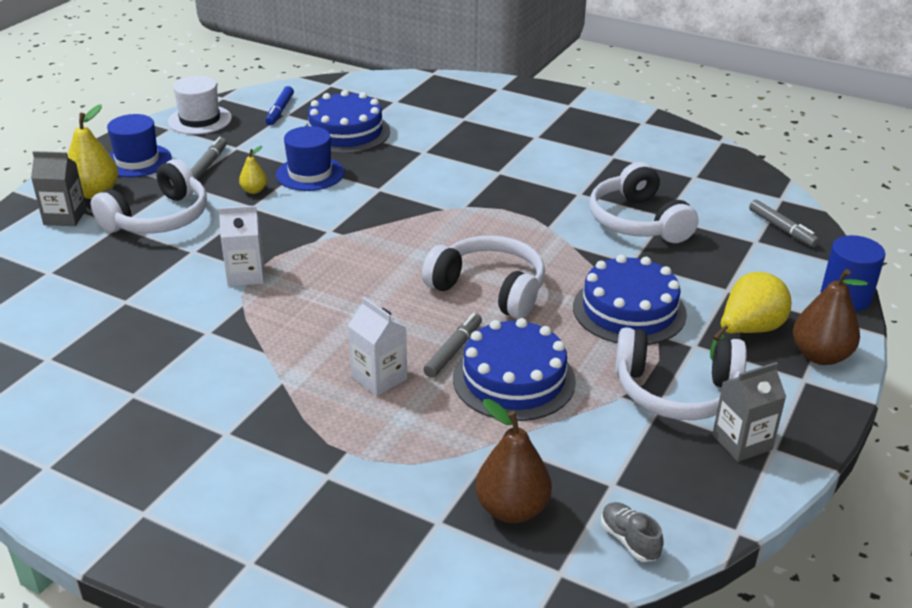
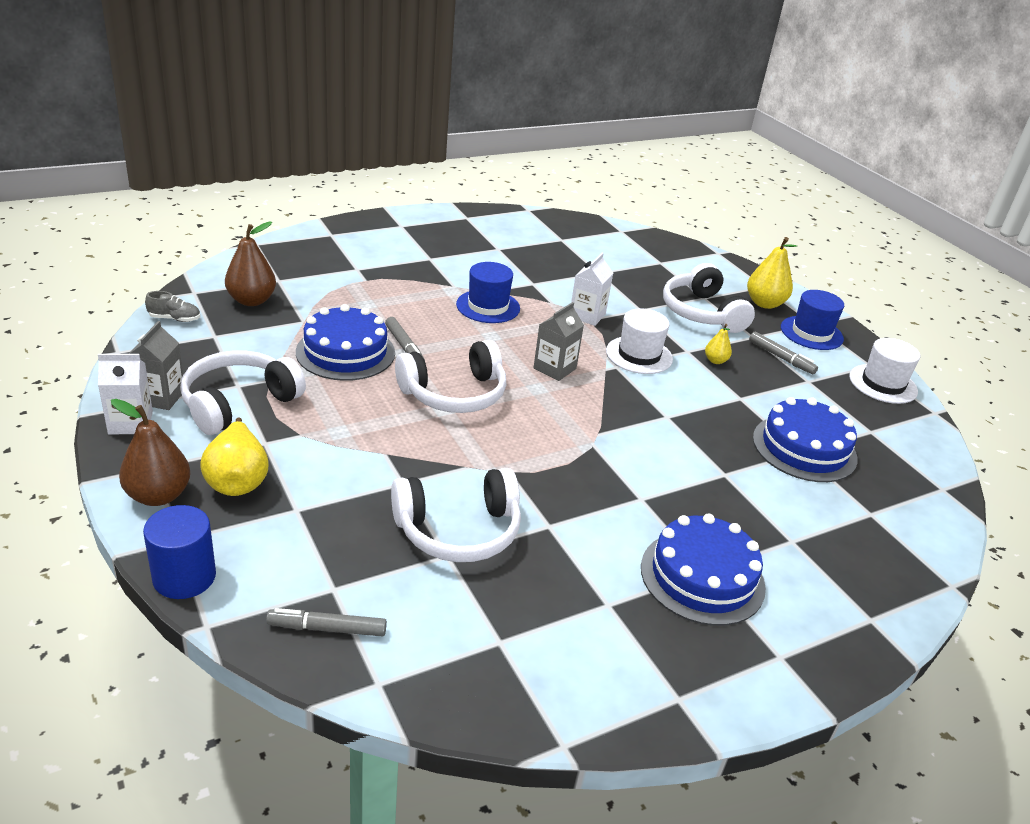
camera: 120 degrees right, 0 degrees up
(65, 217) = (734, 285): grey carton -> grey carton (554, 368)
(280, 111) = (882, 431): blue marker -> none
(293, 226) = (639, 355): none -> white hat
(310, 174) = (726, 395): blue hat -> blue hat (488, 306)
(379, 378) = (414, 312): white carton -> white carton (130, 423)
(629, 310) = (345, 439): blue cake -> blue cake (702, 577)
(638, 222) = (458, 530): white headphones -> white headphones turned 150 degrees clockwise

